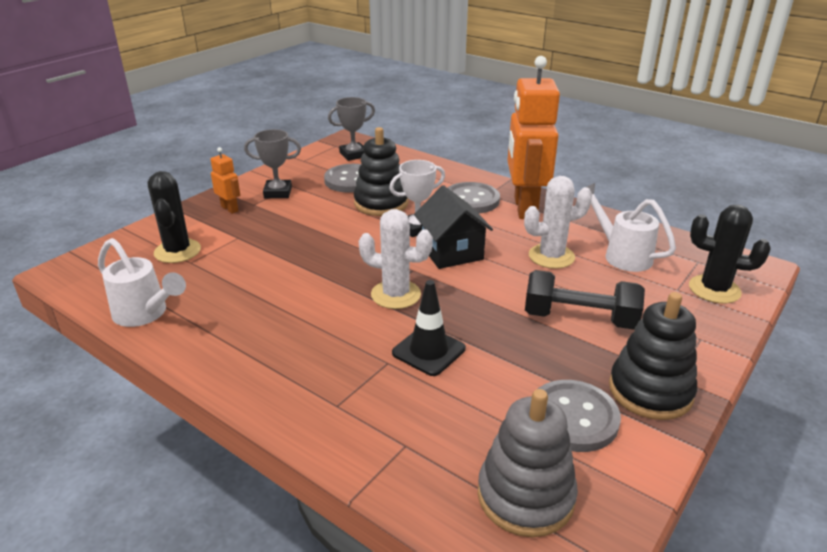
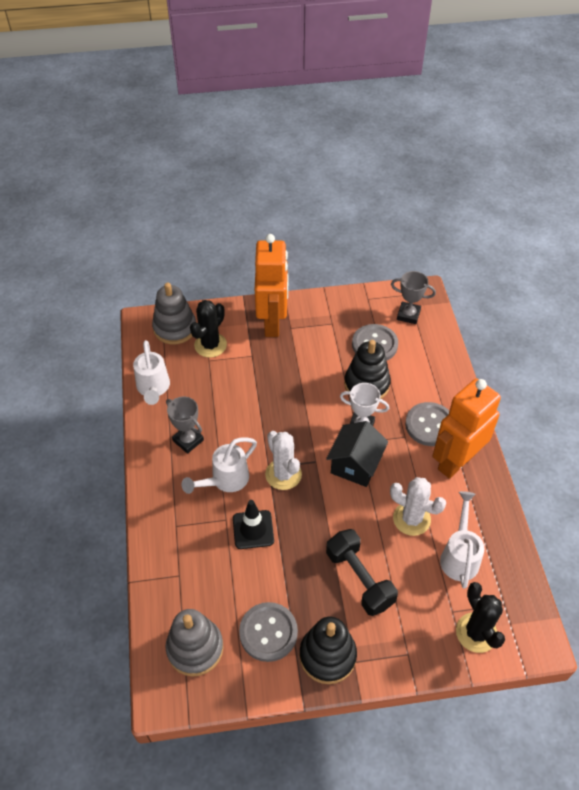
camera: 45 degrees right, 20 degrees up
(113, 259) = (175, 328): none -> grey stacking toy
(230, 209) = (273, 323): orange robot -> orange robot, size x2.29
(278, 192) = (316, 325): grey trophy -> grey trophy (188, 440)
(340, 334) = (225, 480): none -> white watering can

